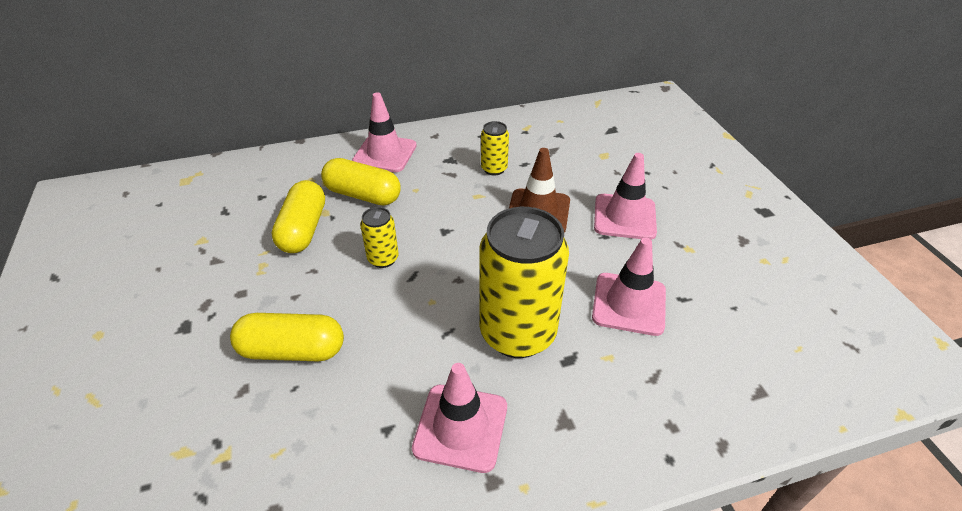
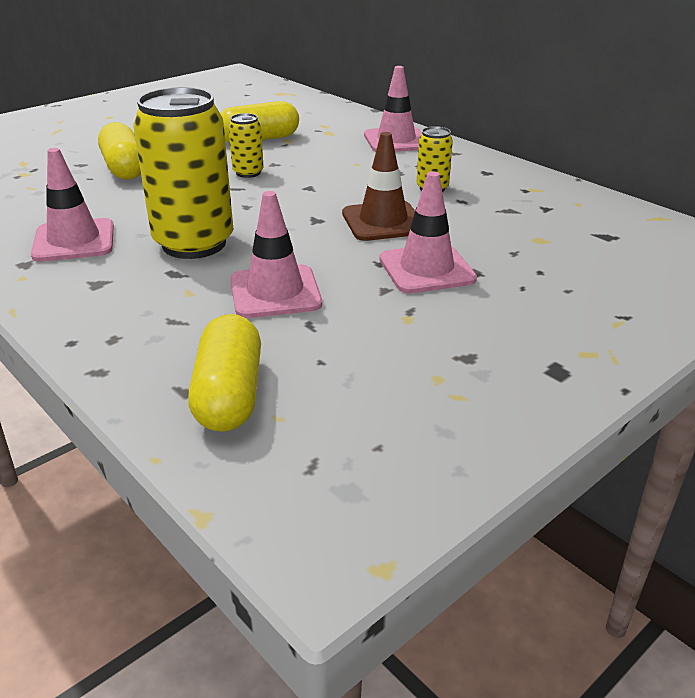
camera: 65 degrees right, 10 degrees down
(363, 195) = (325, 147): yellow capsule -> yellow capsule (229, 394)

